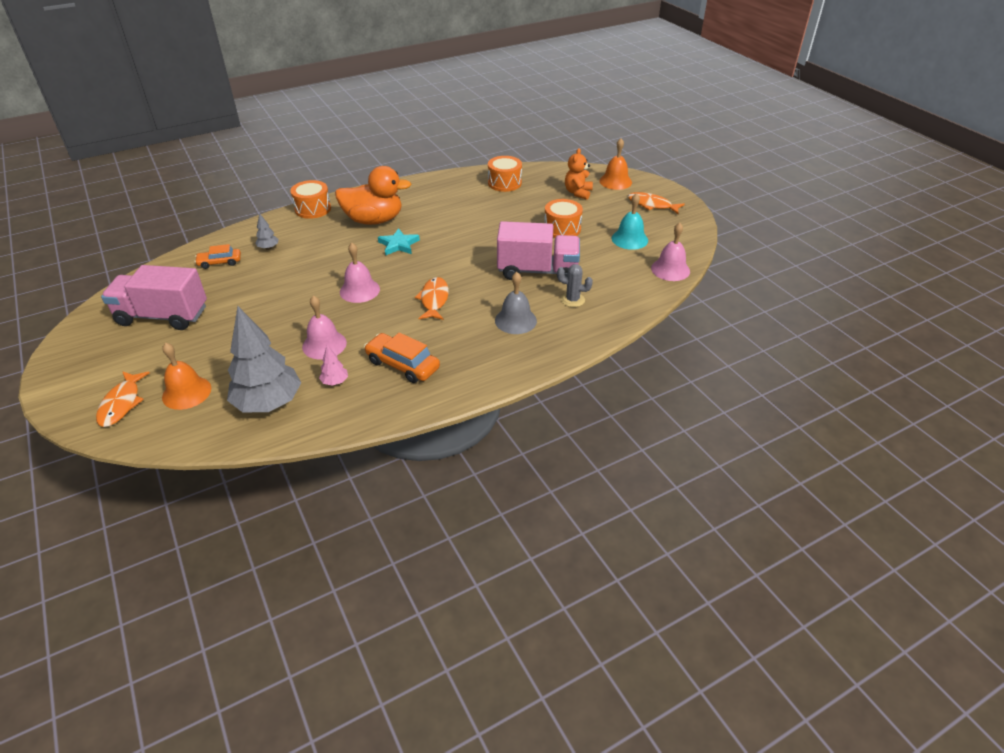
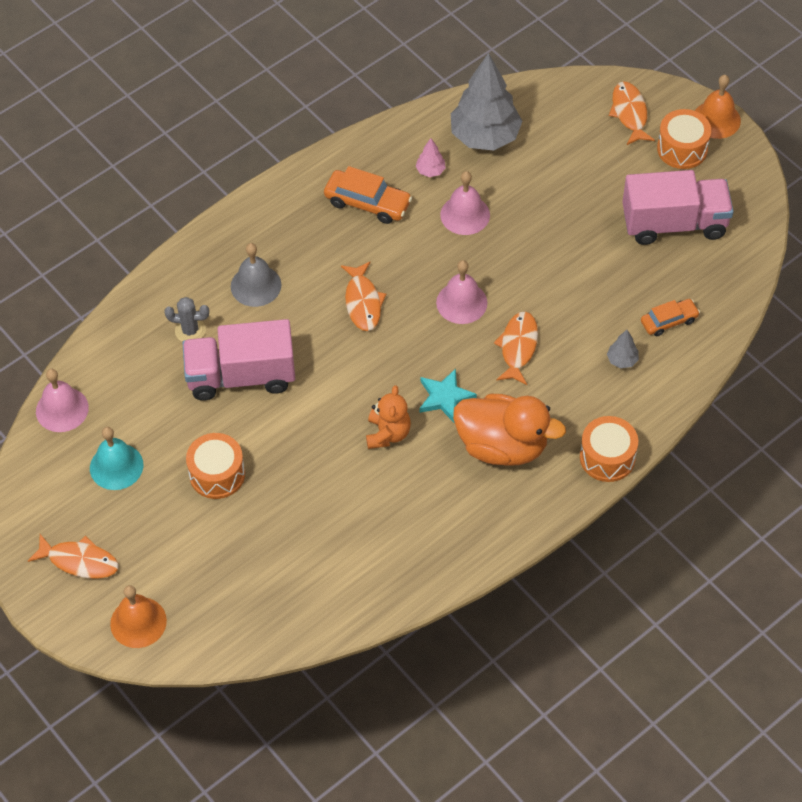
camera: 170 degrees right, 15 degrees up
(186, 392) = (575, 135): orange bell -> orange bell (716, 119)
(334, 262) = (518, 347): none -> orange fish
(374, 220) = (502, 446): orange duck -> orange duck turned 150 degrees counterclockwise
(504, 183) = (326, 583): orange drum -> orange drum (682, 149)
(578, 193) = (200, 575): orange teddy bear -> orange teddy bear (388, 434)

